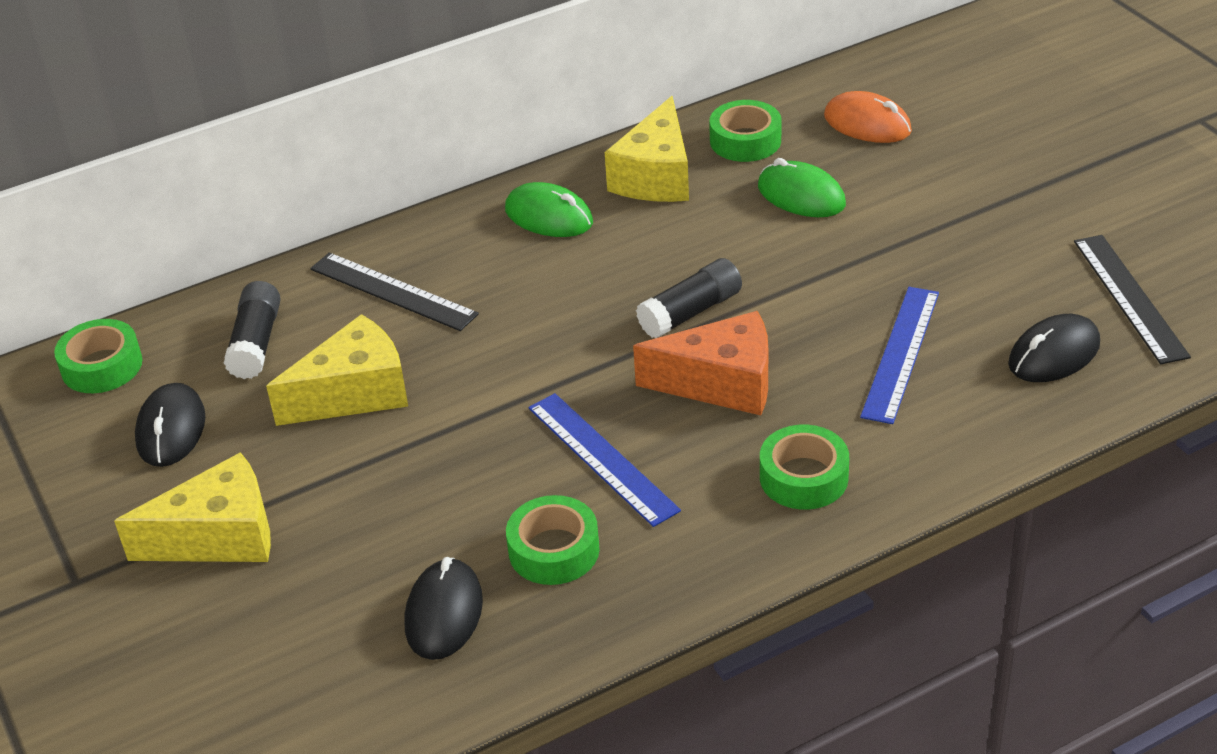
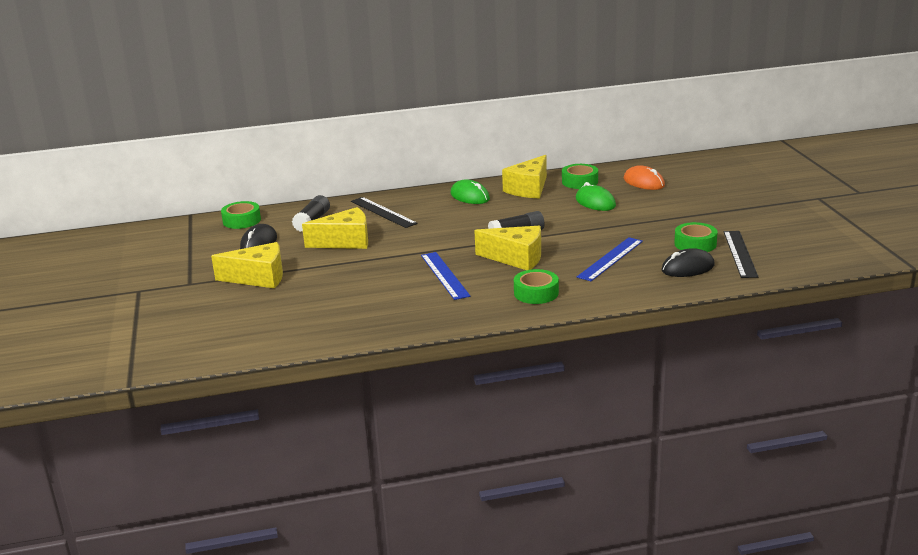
camera: 15 degrees right, 15 degrees down
(444, 613) = (341, 314): black mouse -> none
(554, 550) = (403, 301): green tape -> green tape (695, 244)
(721, 383) = (516, 258): orange cheese -> yellow cheese

